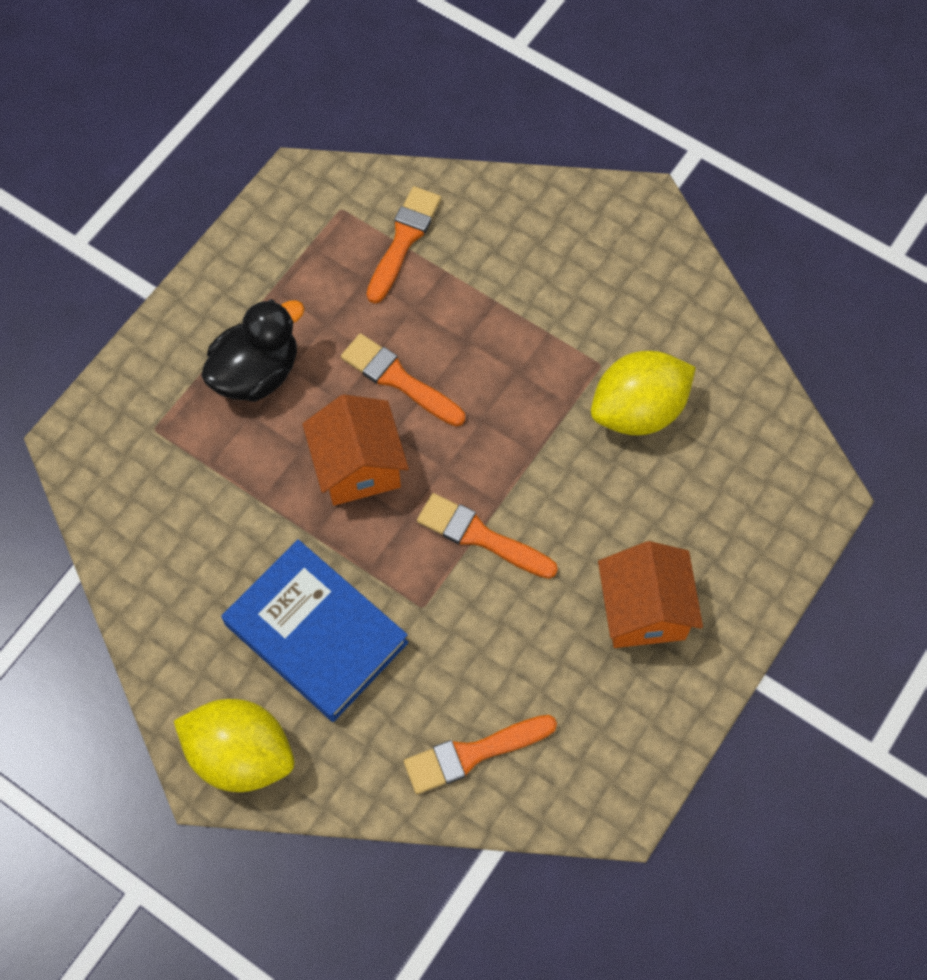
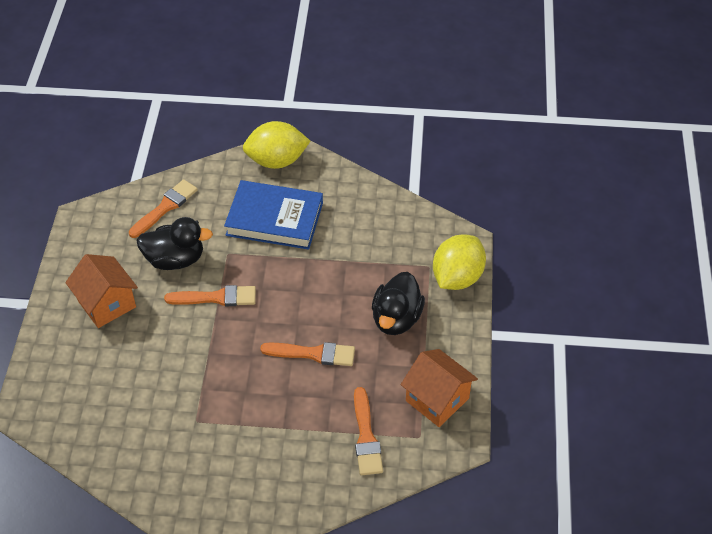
camera: 150 degrees right, 15 degrees down
(358, 467) = (305, 299): orange house -> orange house (437, 399)
(506, 638) = (175, 259): none -> black duck
(638, 410) = (159, 405): yellow lemon -> yellow lemon (457, 277)

